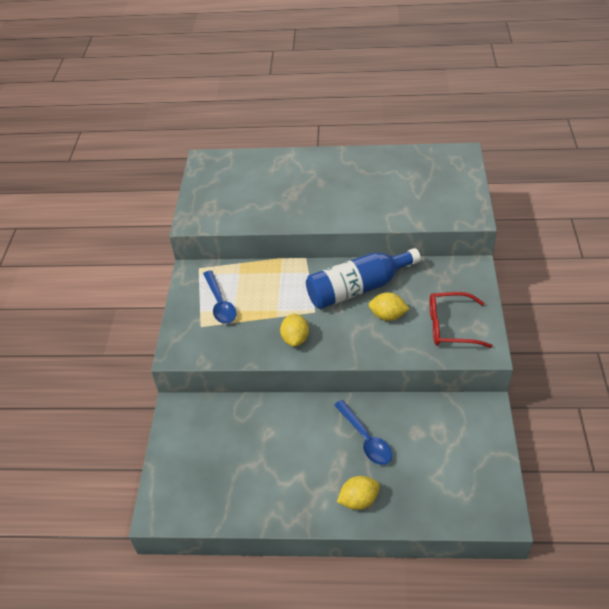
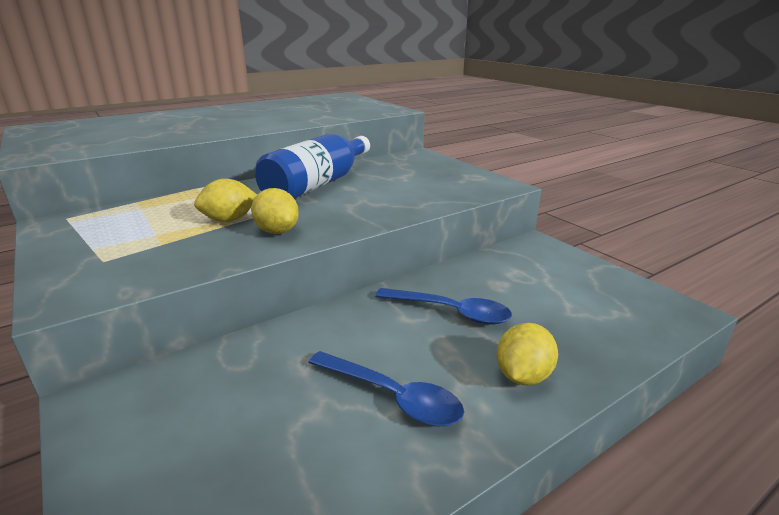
camera: 40 degrees left, 20 degrees down
(220, 303) = (126, 234): blue spoon -> blue spoon (392, 396)
(388, 316) = (374, 191): yellow lemon -> yellow lemon (229, 220)
(450, 326) = (447, 182): red glasses -> none

